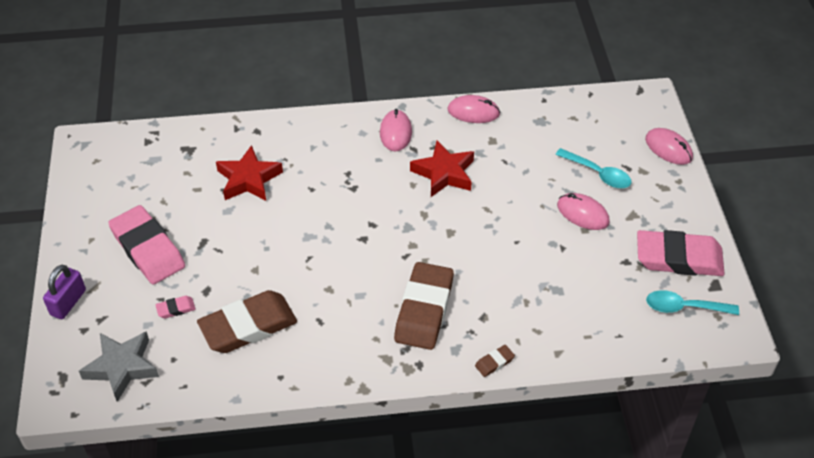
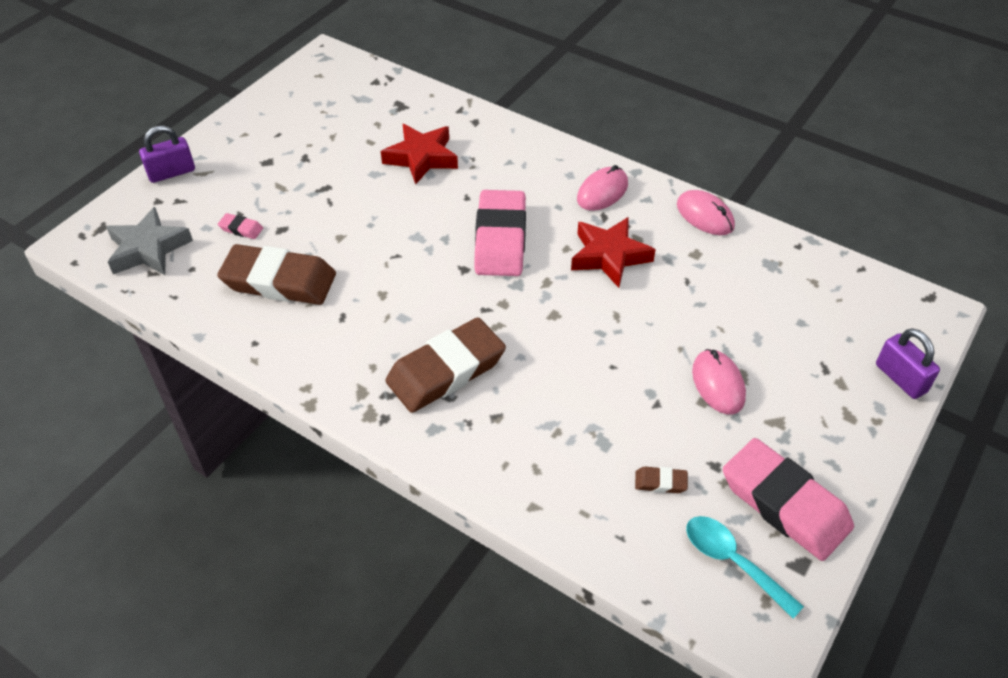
camera: 40 degrees right, 0 degrees up
(148, 249) = (276, 167): pink eraser -> pink eraser (500, 239)
(494, 362) = (457, 469): brown eraser -> brown eraser (660, 482)
(598, 174) = (781, 354): turquoise spoon -> none
(668, 148) = (900, 378): pink mouse -> purple padlock

